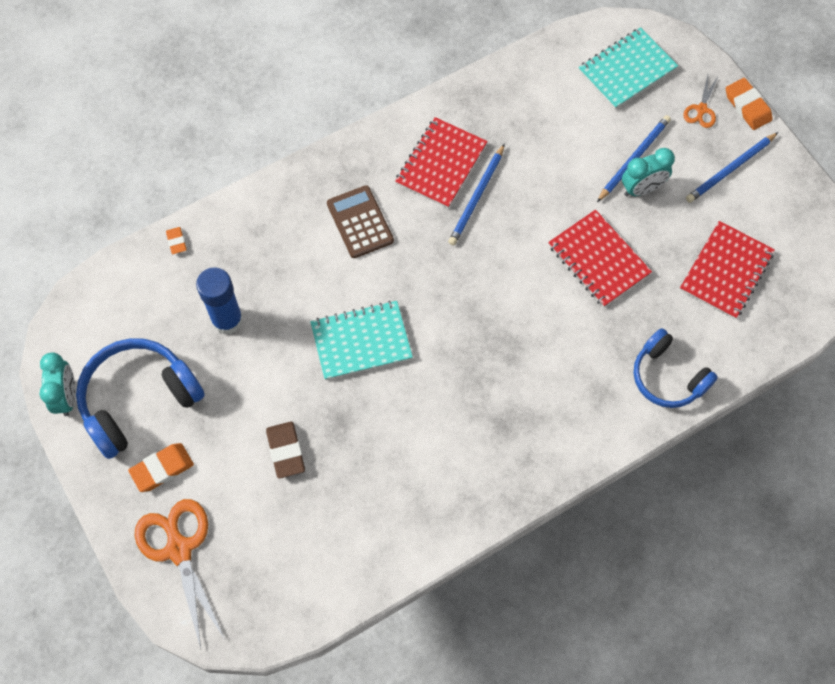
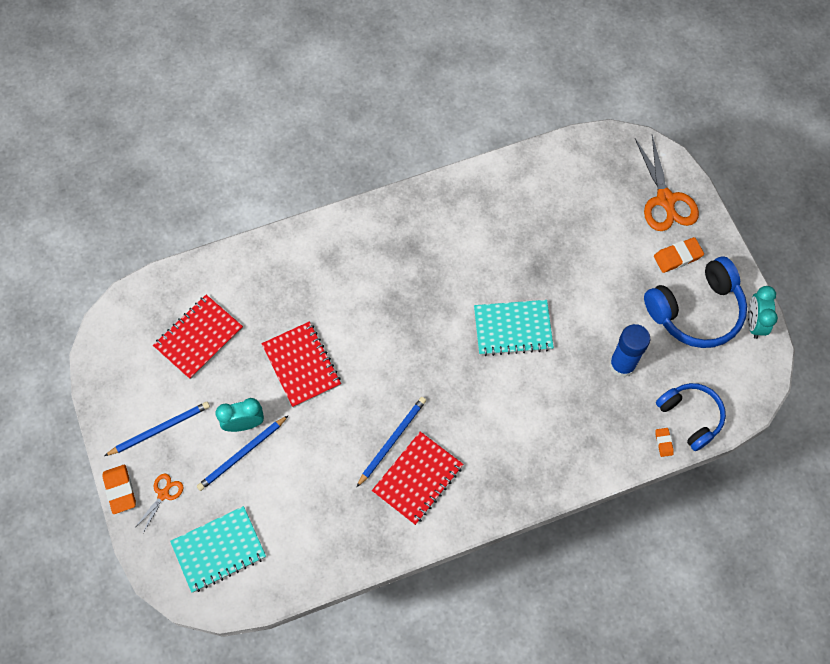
camera: 170 degrees left, 0 degrees up
(286, 451) = (582, 254): brown eraser -> none
(360, 222) = (500, 434): brown calculator -> none
(668, 377) = (275, 262): blue headphones -> blue headphones (690, 417)

